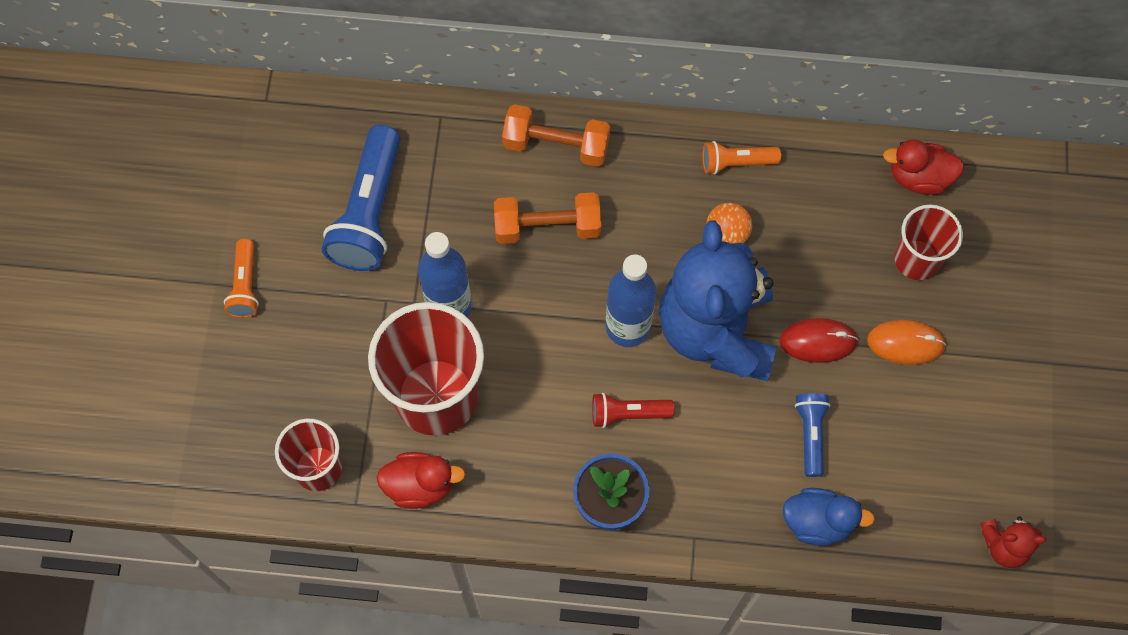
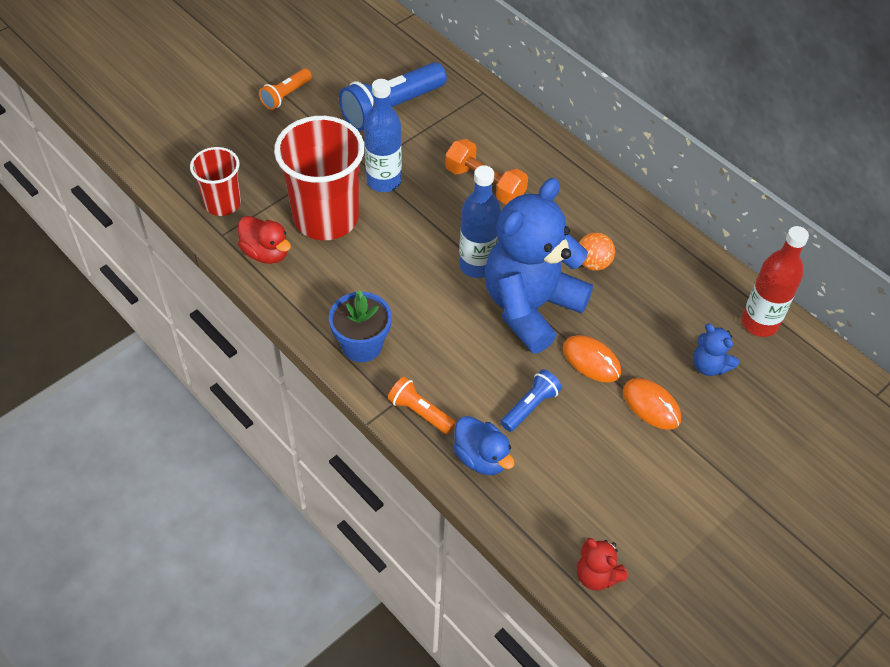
camera: 40 degrees right, 15 degrees down
(556, 145) = (535, 149): orange dumbbell -> none
(627, 414) = (426, 308): red flashlight -> none
(736, 163) = (640, 231): orange flashlight -> orange flashlight (420, 412)
(818, 341) = (591, 360): red mouse -> orange mouse
(916, 259) = (709, 365): red cup -> blue teddy bear
(919, 177) = (759, 323): red duck -> red bottle

